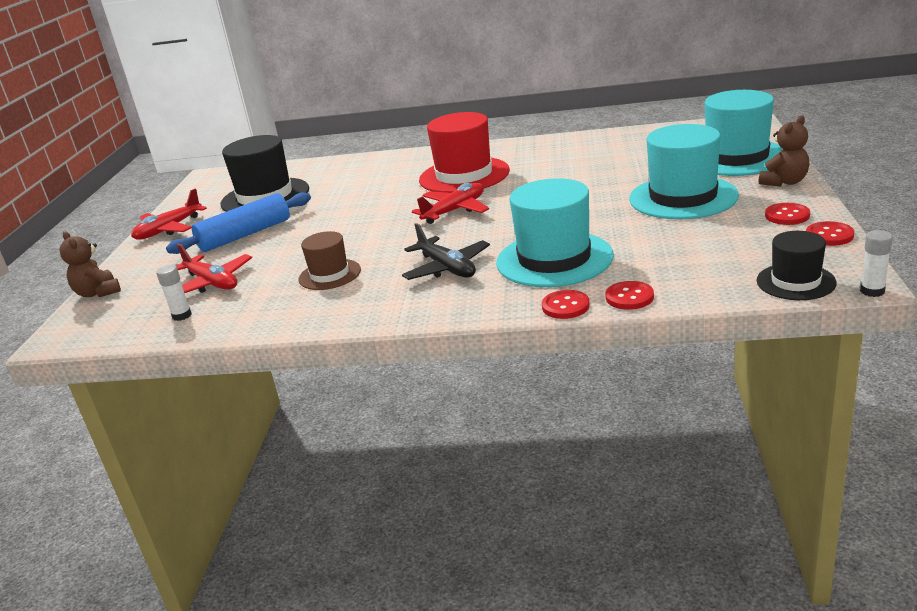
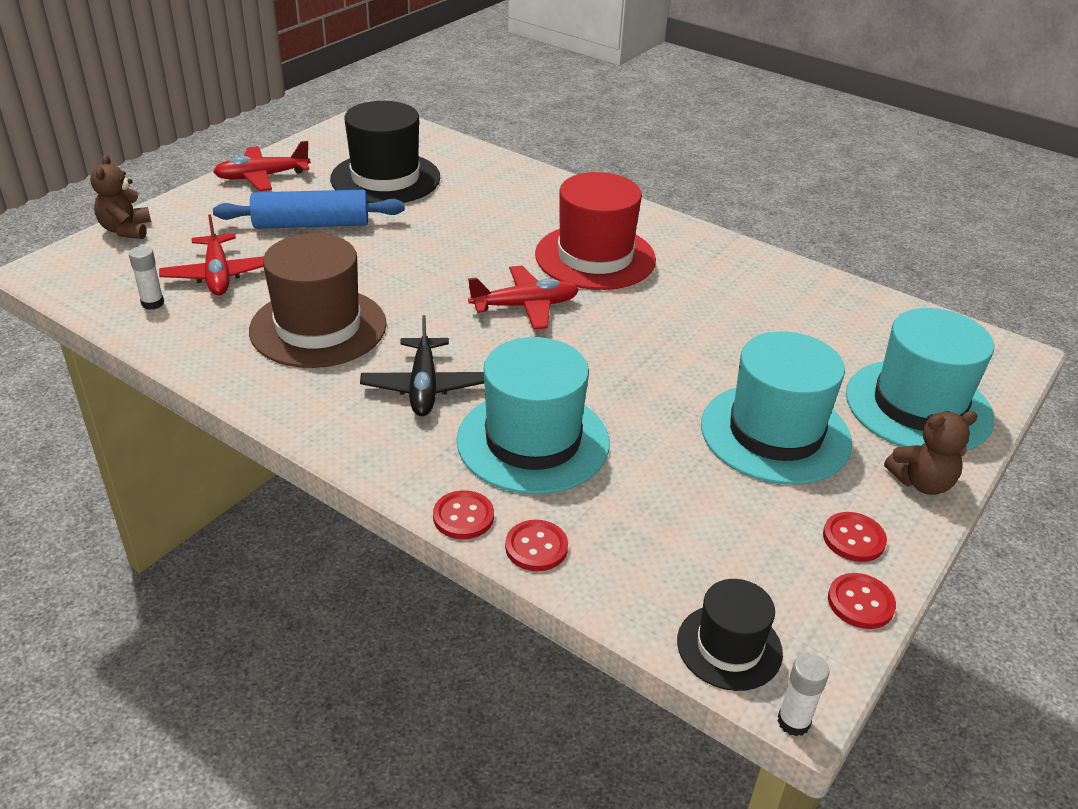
camera: 25 degrees right, 10 degrees up
(329, 274) = (318, 327): brown hat -> brown hat, size x1.77

